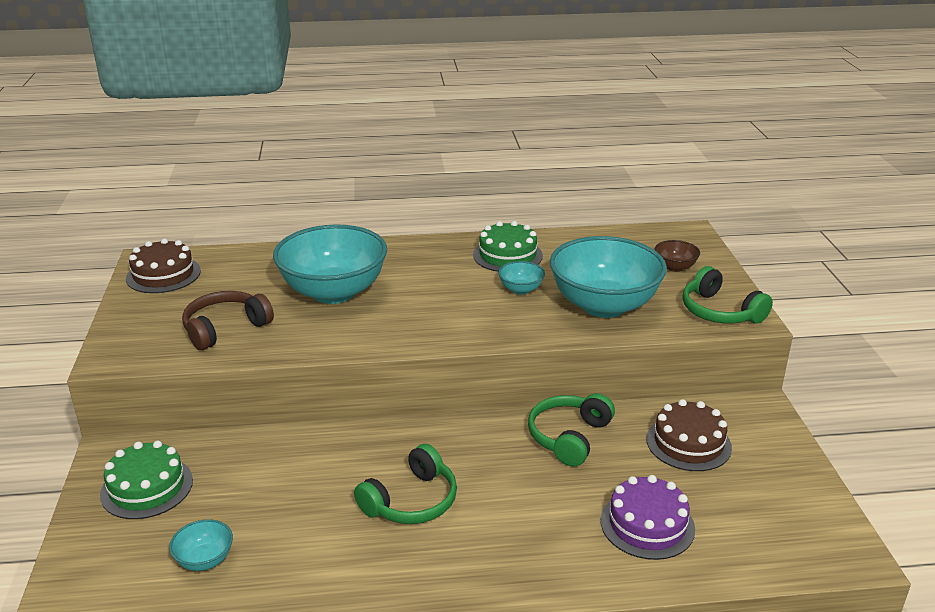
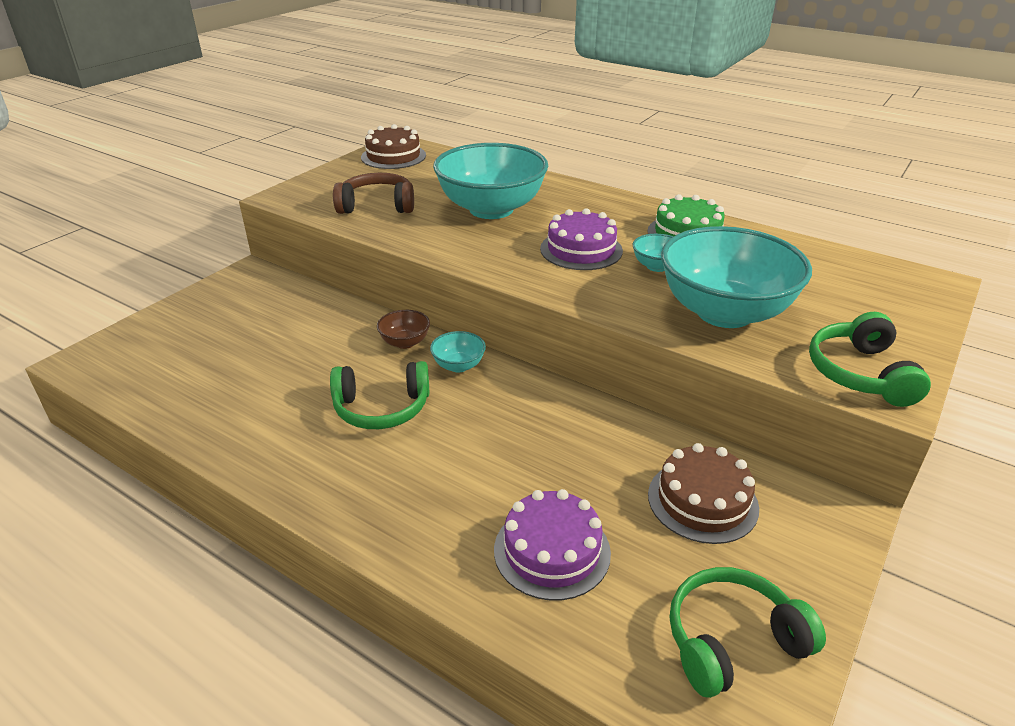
camera: 40 degrees right, 5 degrees up
(147, 487) = (237, 304): green cake -> none
(205, 560) = (201, 370): turquoise bowl -> turquoise bowl (458, 365)
(452, 298) = (581, 250): none -> purple cake
(569, 437) = (583, 429): green headphones -> green headphones (732, 641)
(675, 267) = (865, 309): brown bowl -> brown bowl (405, 342)

